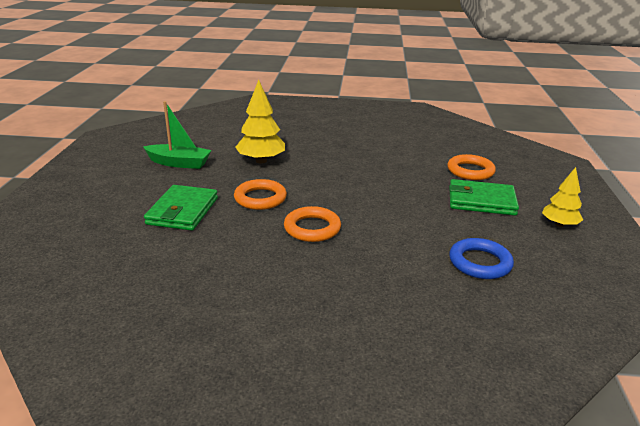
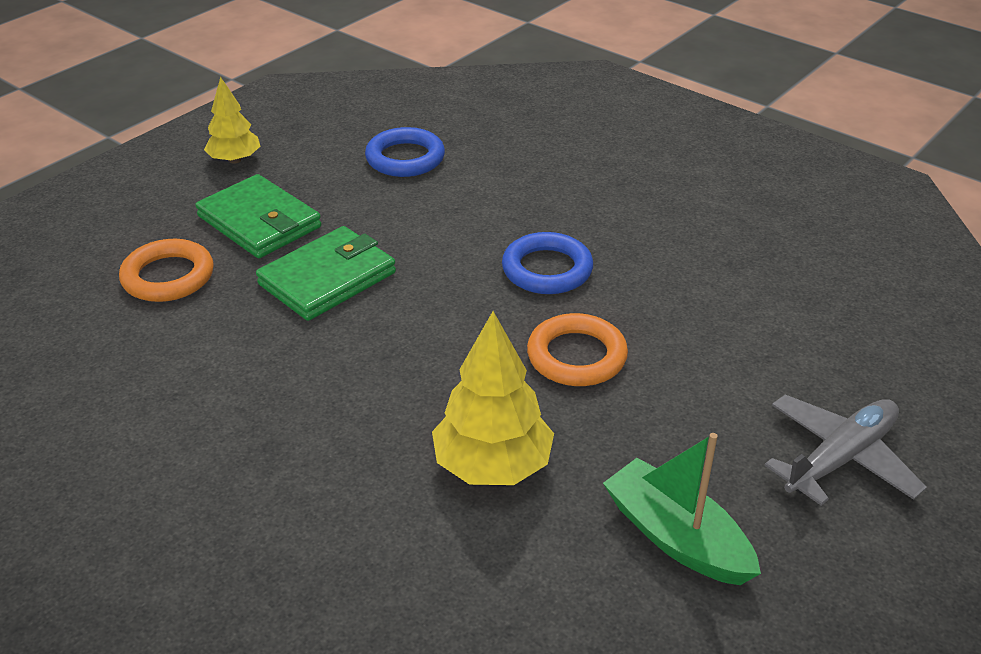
camera: 145 degrees left, 10 degrees up
(117, 199) = (841, 458): none -> grey plane
(182, 211) = (725, 378): green wallet -> green wallet (328, 278)
(312, 228) = (547, 269): orange ring -> blue ring

